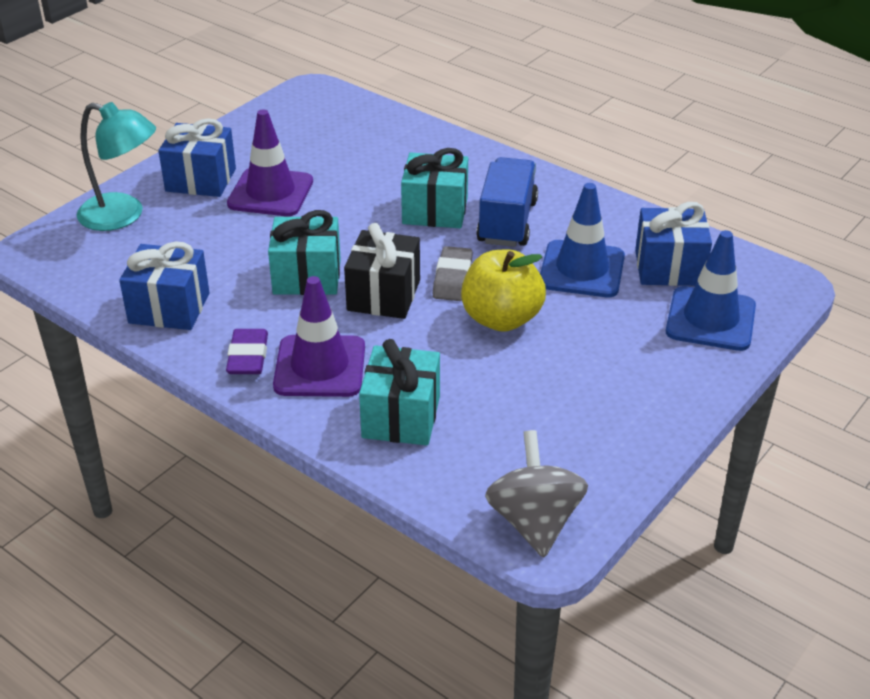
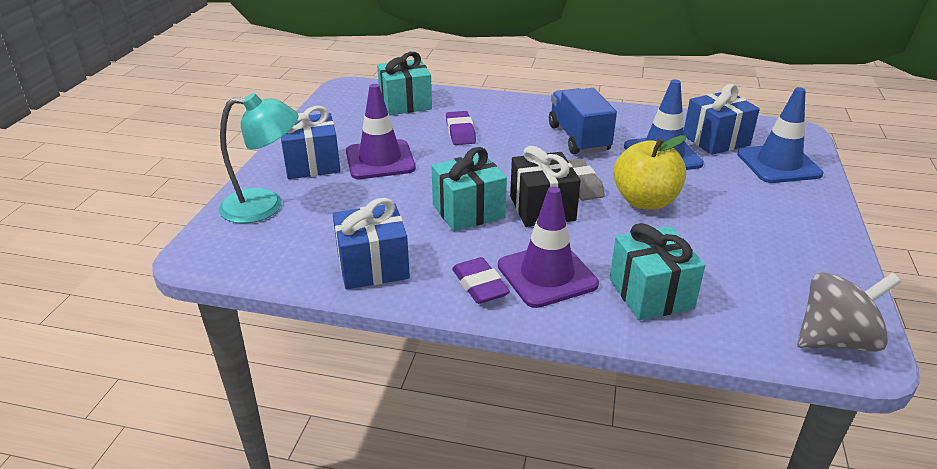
camera: 25 degrees left, 5 degrees down
(383, 180) = (460, 132): none -> purple eraser
(435, 211) = (520, 143): turquoise gift -> turquoise gift (405, 104)
(534, 521) = (835, 340): grey spinning top -> grey spinning top turned 105 degrees clockwise

